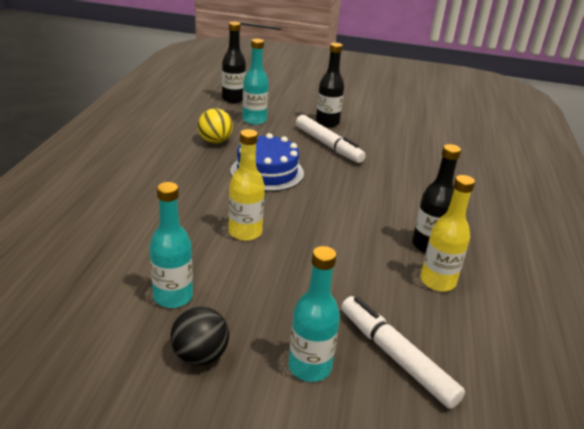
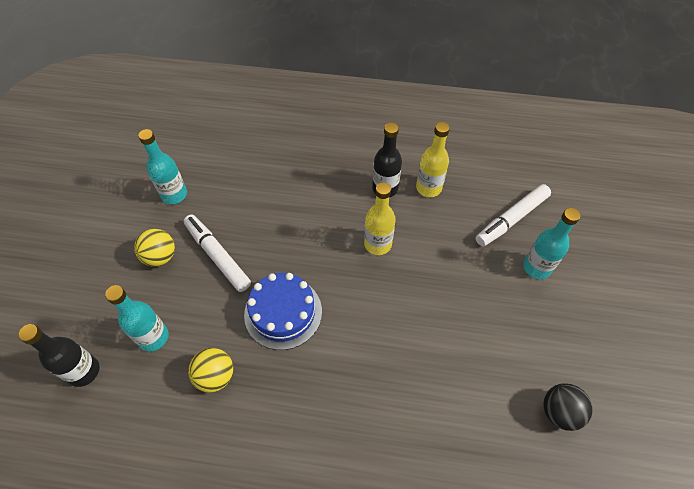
camera: 90 degrees left, 25 degrees up
(173, 297) = (496, 367): turquoise bottle -> turquoise bottle (174, 195)
(200, 356) = (550, 336): black ball -> black ball (559, 412)
(245, 232) = (396, 322): yellow bottle -> yellow bottle (377, 244)
(327, 123) = (160, 257): black bottle -> yellow ball
(328, 145) = (217, 256): white marker -> white marker turned 90 degrees counterclockwise

